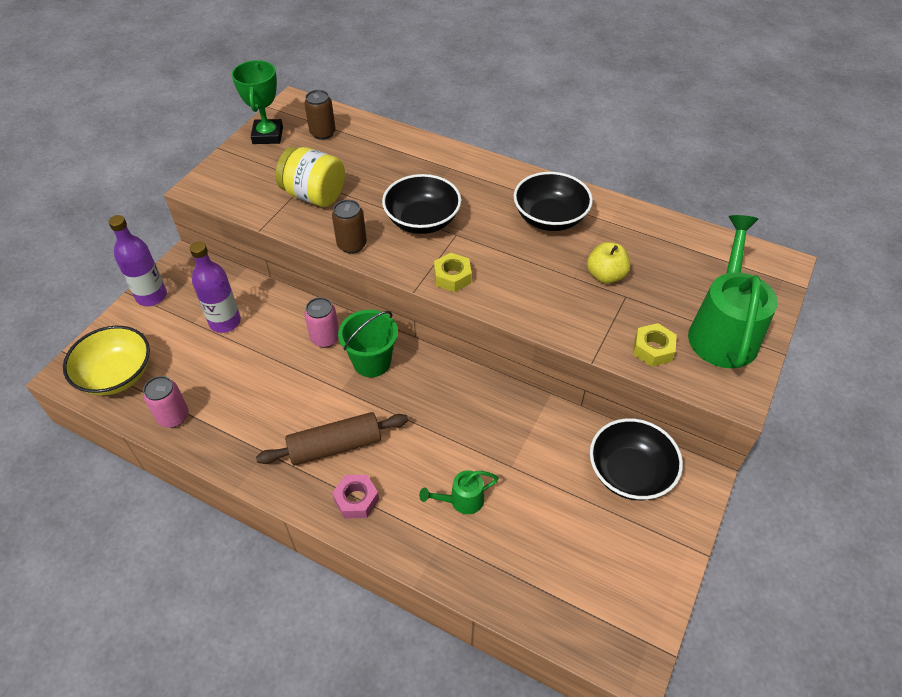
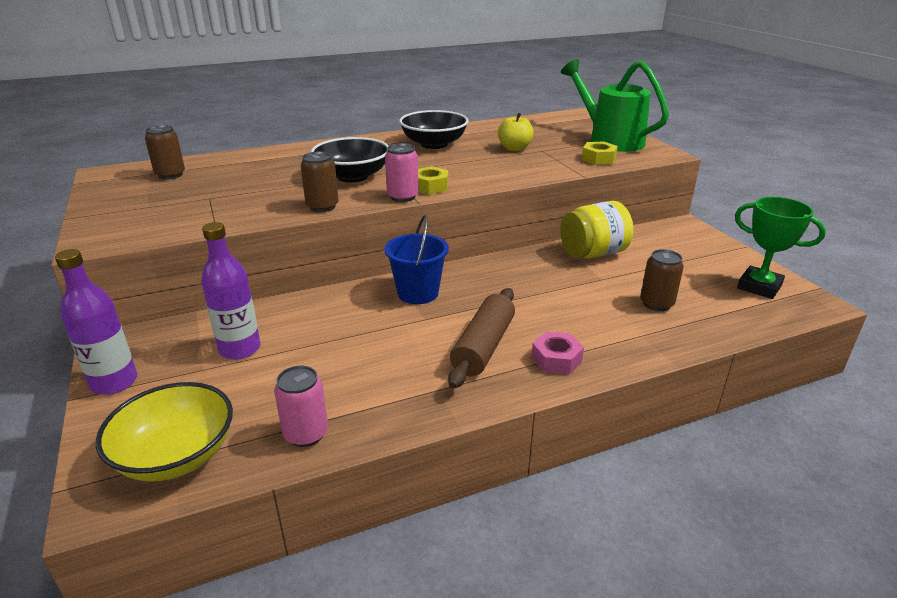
camera: 50 degrees left, 20 degrees down
(268, 135) = (112, 194): green trophy -> green trophy (759, 287)
(314, 195) = (233, 201): yellow jar -> yellow jar (593, 253)
(325, 338) = (355, 304): pink can -> pink can (403, 197)
(372, 362) = (418, 293): green bucket -> blue bucket
(461, 500) = (612, 311): green watering can -> none
(504, 527) = (656, 304): none -> brown can
(630, 473) = (656, 242): black bowl -> none

